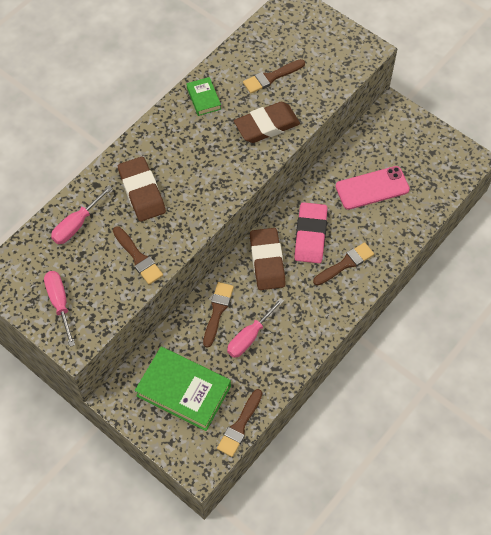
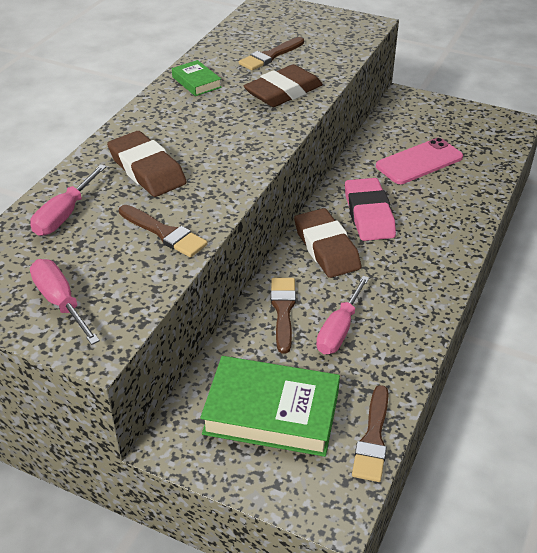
camera: 15 degrees left, 20 degrees down
(345, 263) = (426, 233): brown brush -> none

